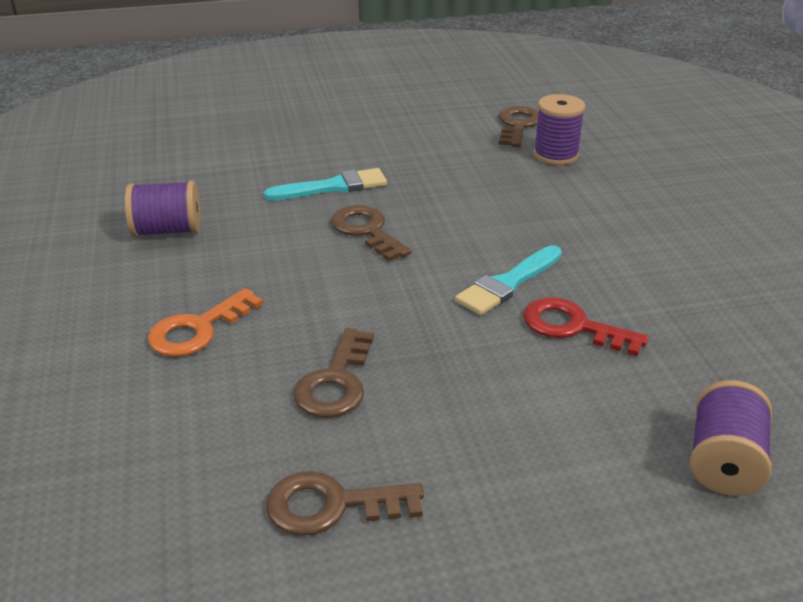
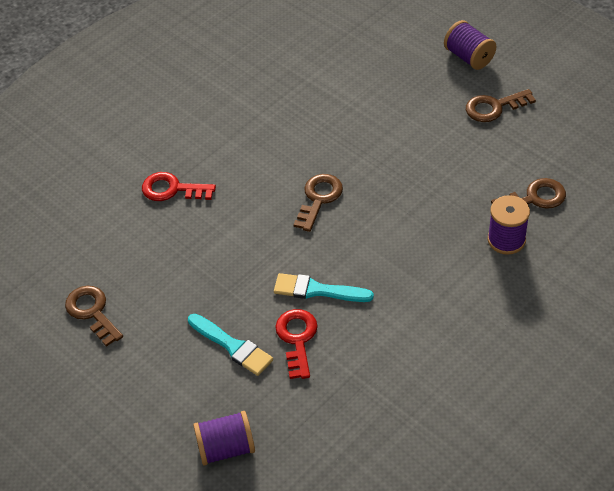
camera: 60 degrees right, 15 degrees up
(167, 230) = (245, 118): purple spool -> purple spool (469, 57)
(198, 329) = (172, 189): orange key -> red key
(333, 187) = (355, 155): turquoise brush -> turquoise brush (232, 346)
(336, 382) = (173, 266): brown key -> brown key (494, 107)

